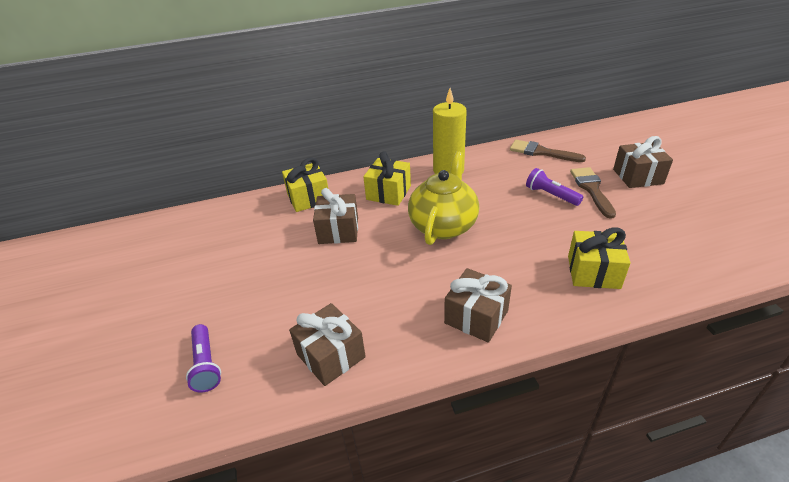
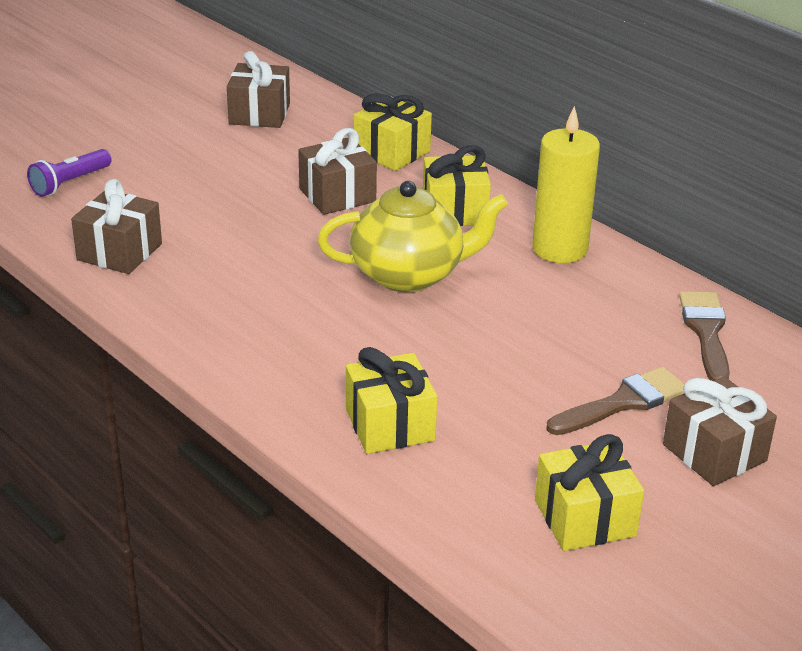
camera: 60 degrees right, 5 degrees down
(476, 317) = (236, 338): brown gift -> brown gift (259, 114)
(551, 195) = (569, 361): purple flashlight -> none
(687, 226) = (585, 518): none -> yellow gift

